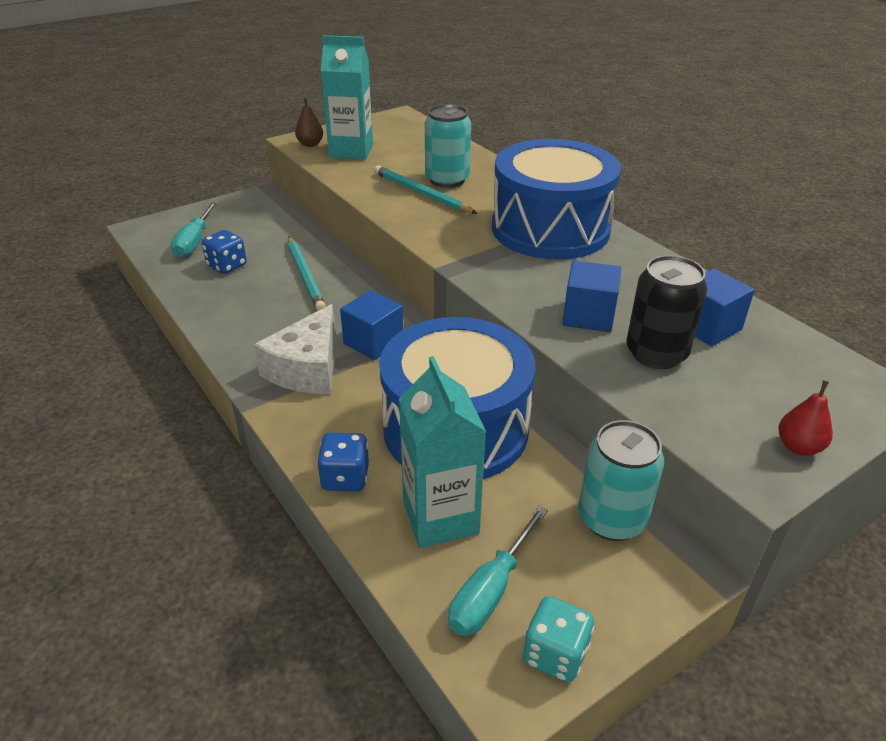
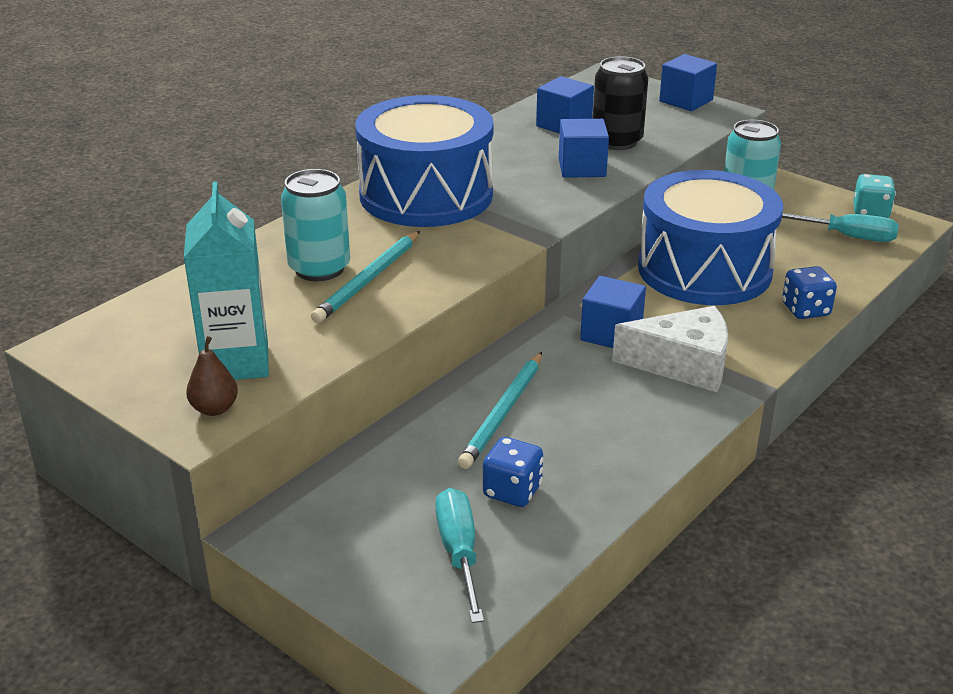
camera: 105 degrees left, 5 degrees down
(194, 242) = (459, 552): turquoise screwdriver -> turquoise screwdriver turned 90 degrees counterclockwise
(305, 276) = (503, 413): turquoise pencil -> turquoise pencil turned 150 degrees clockwise
(440, 517) = (805, 262): turquoise carton -> none
(798, 447) = (686, 101): red pear -> blue cube

